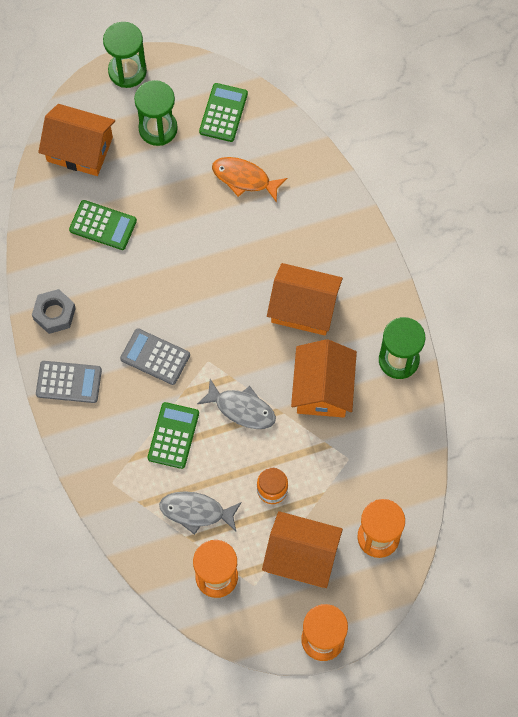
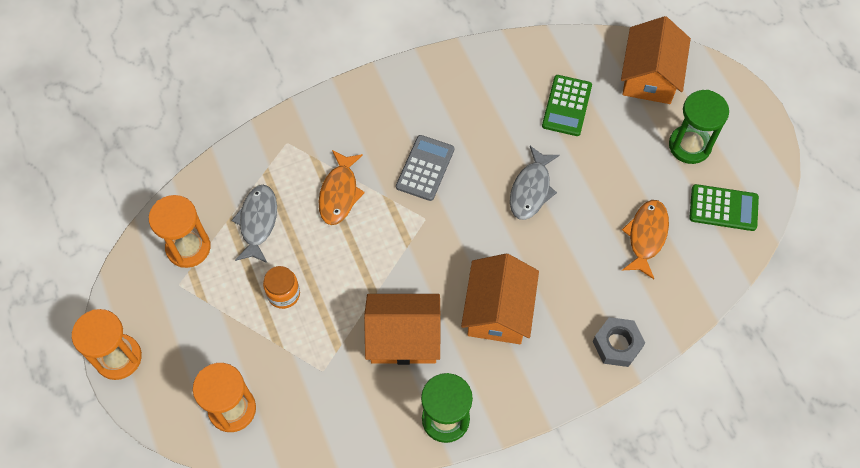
camera: 85 degrees right, 5 degrees down
(54, 314) = (462, 74): grey nut -> grey nut (617, 344)
(69, 382) = (390, 94): grey calculator -> none
(127, 71) = (752, 110): green hourglass -> none
(173, 435) = (339, 193): green calculator -> orange fish
(241, 409) = (373, 256): grey fish -> grey fish (531, 189)
(301, 556) = (210, 329): orange house -> none

